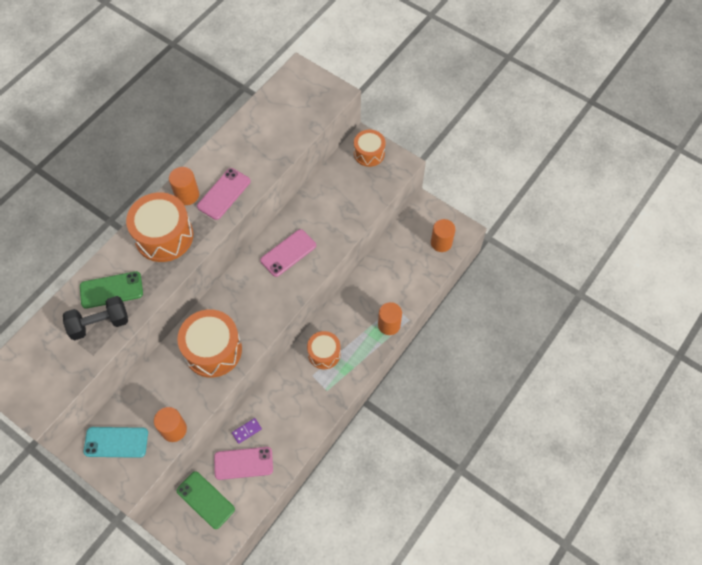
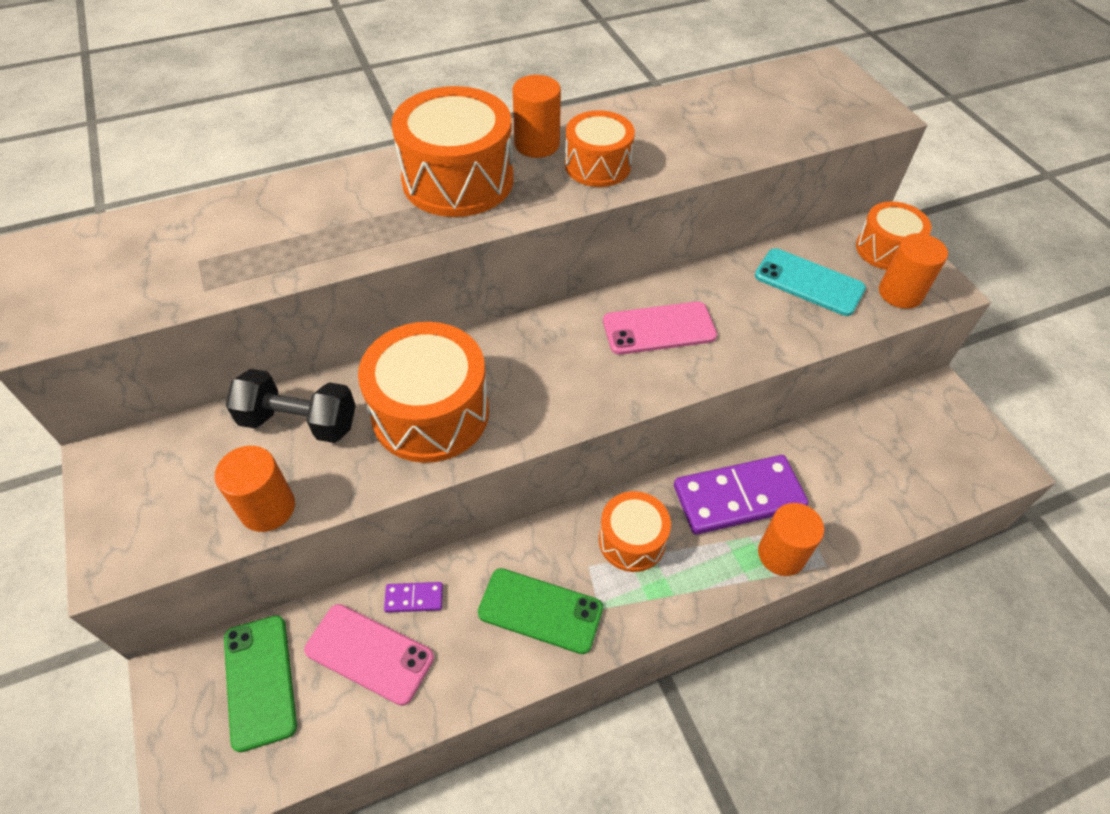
camera: 30 degrees right, 10 degrees down
(99, 324) = (255, 250): black dumbbell -> black dumbbell (299, 422)
(111, 290) = (316, 214): green phone -> green phone (540, 610)
(116, 442) = (163, 475): turquoise phone -> turquoise phone (809, 282)
(224, 194) = (597, 166): pink phone -> orange drum
(359, 308) = (738, 497): none -> purple domino
(441, 243) = (950, 464): orange cylinder -> orange cylinder (900, 293)

